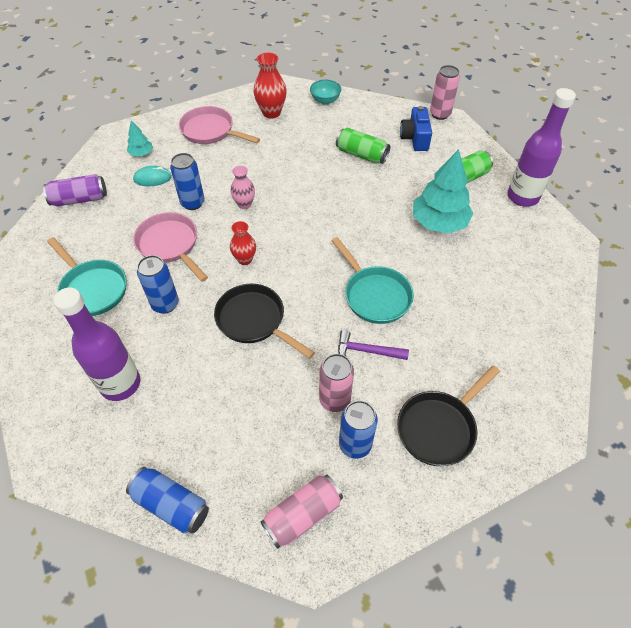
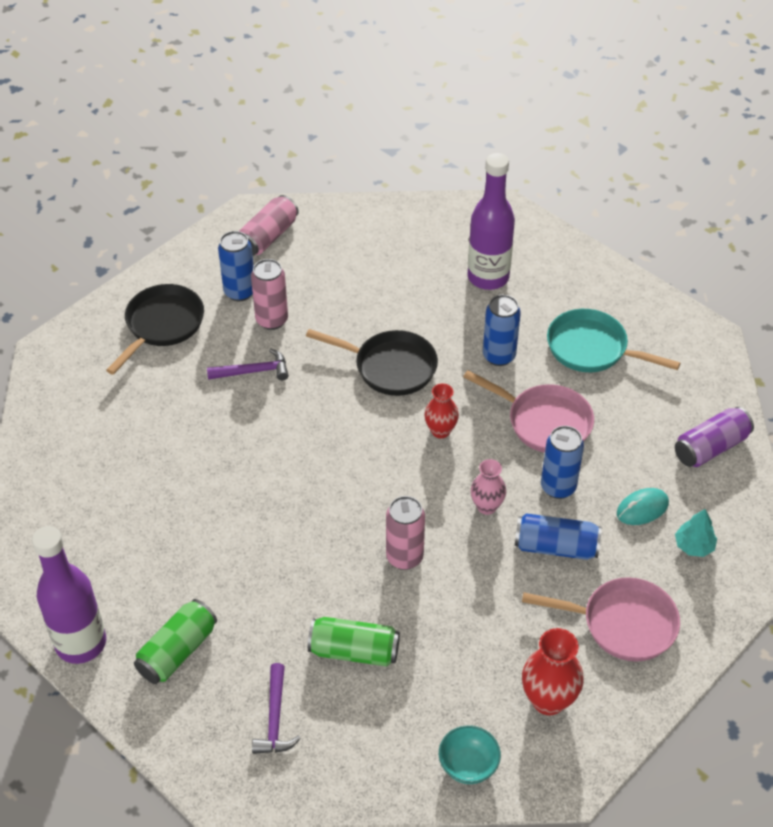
camera: 160 degrees right, 5 degrees down
(171, 504) = (380, 215): blue can -> blue can (556, 547)
(374, 295) = (263, 432): turquoise pan -> none
(415, 138) = (275, 718): blue camera -> purple hammer
(439, 222) = (203, 559): turquoise tree -> none
(440, 114) = (243, 798): pink can -> pink can (404, 557)

